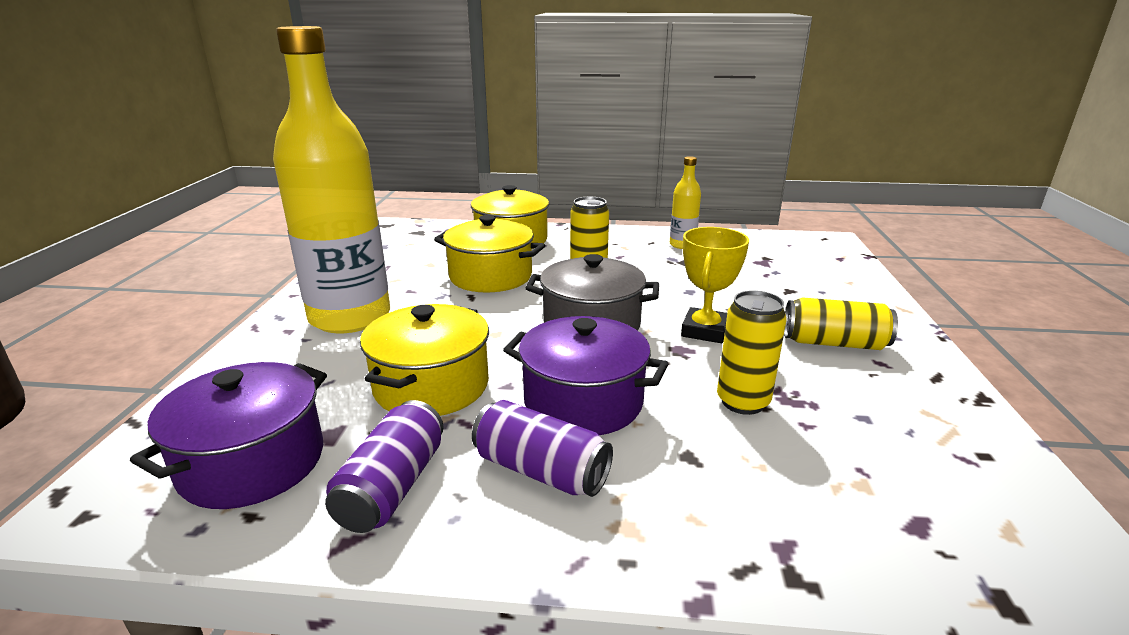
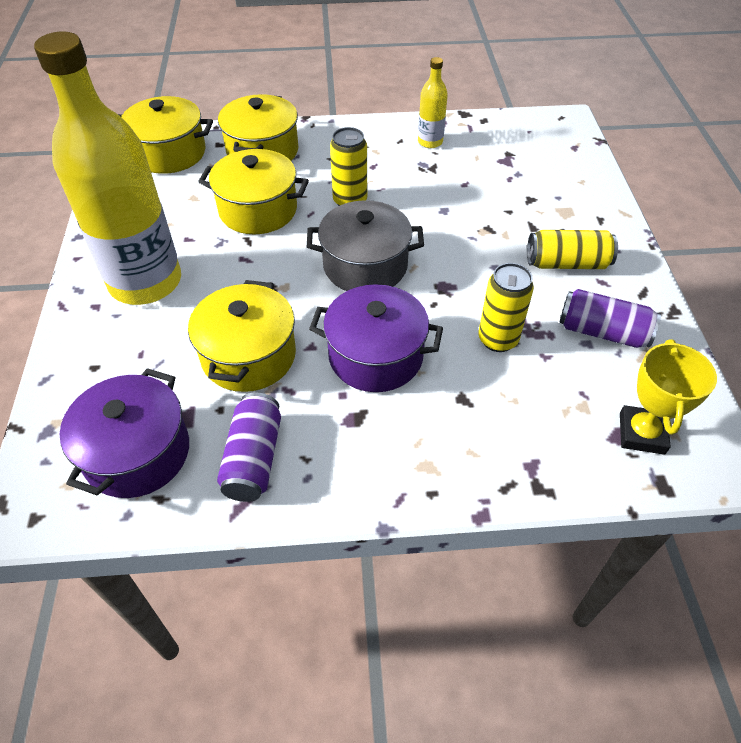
camera: 10 degrees left, 25 degrees up
(422, 235) = (169, 153): none -> yellow pot
(541, 471) = (358, 428): purple can -> purple can (602, 332)
(704, 331) = (462, 261): yellow trophy -> yellow trophy (641, 433)

